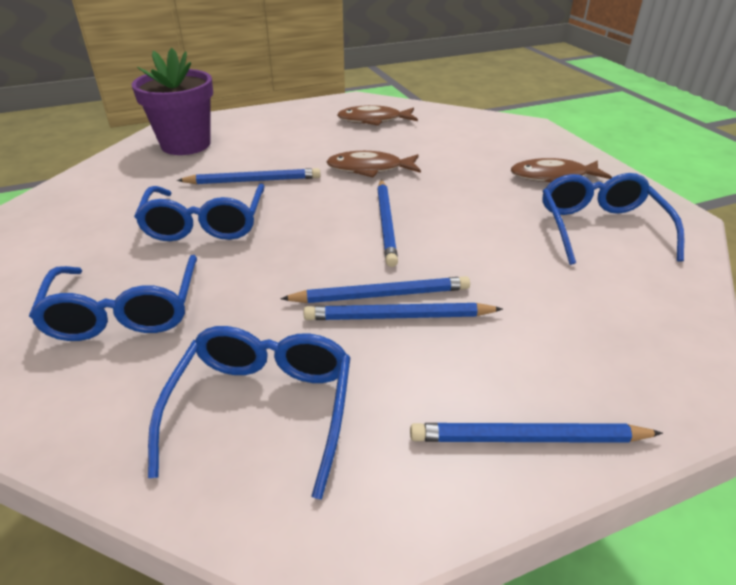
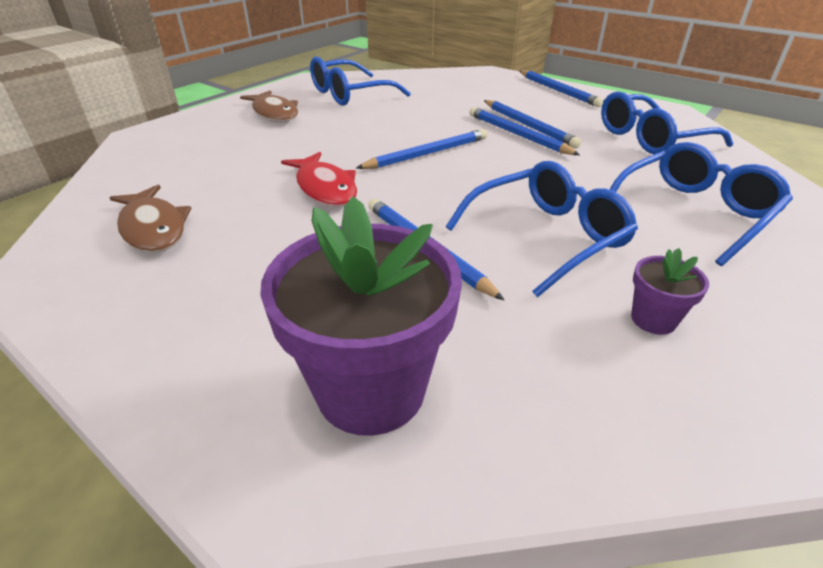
camera: 120 degrees left, 0 degrees up
(99, 221) = (653, 319): none -> purple flower pot
(369, 169) = (325, 188): brown fish -> red fish

